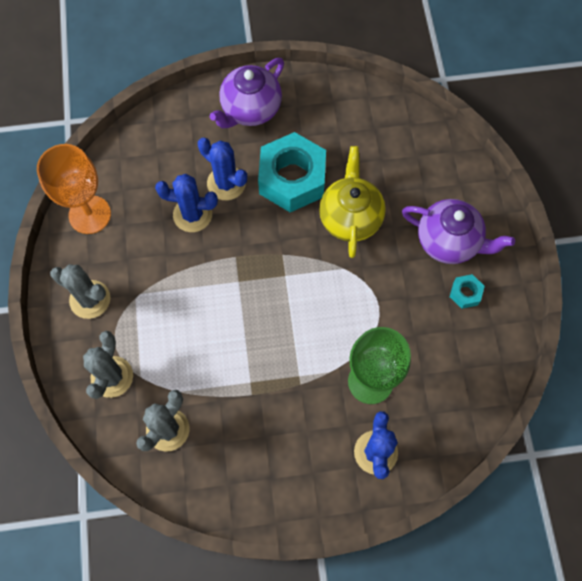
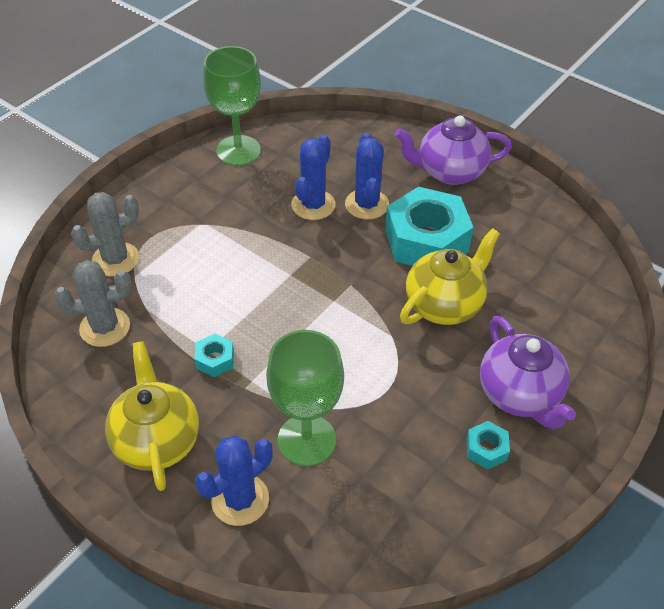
camera: 45 degrees right, 20 degrees down
(90, 214) = (238, 150): orange goblet -> green goblet
(90, 299) = (168, 200): grey cactus -> none
(192, 214) = (313, 205): blue cactus -> blue cactus turned 60 degrees clockwise
(262, 383) = (215, 360): none -> turquoise nut
(290, 466) = (156, 440): none -> yellow teapot

